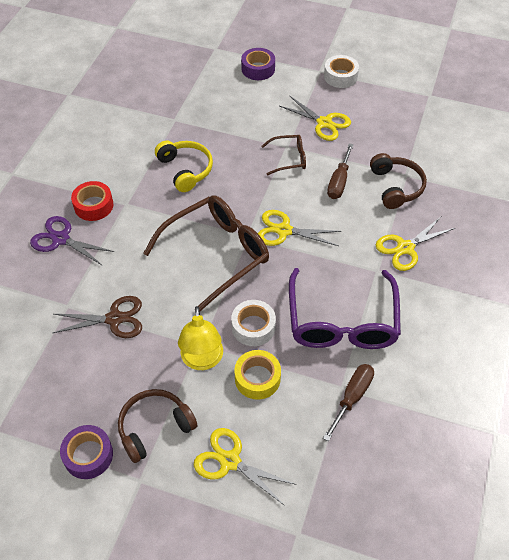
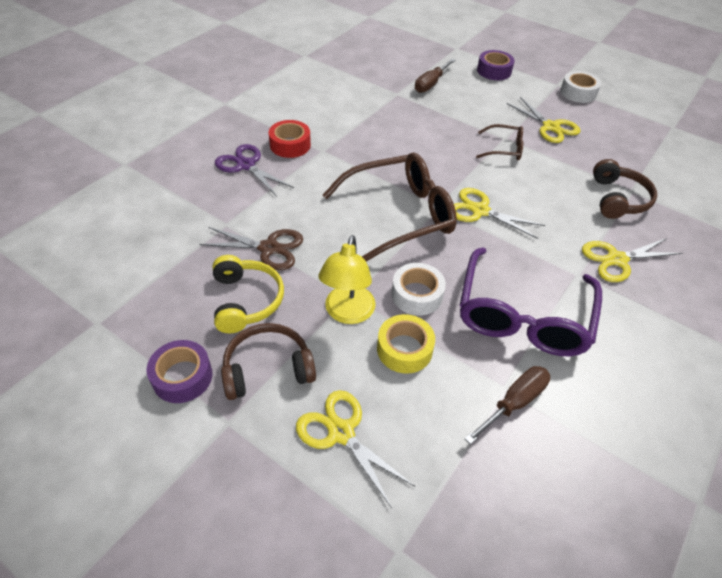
camera: 15 degrees right, 5 degrees down
(185, 170) = (393, 135): yellow headphones -> yellow headphones (246, 301)
(339, 182) = (554, 180): brown screwdriver -> brown screwdriver (430, 84)

